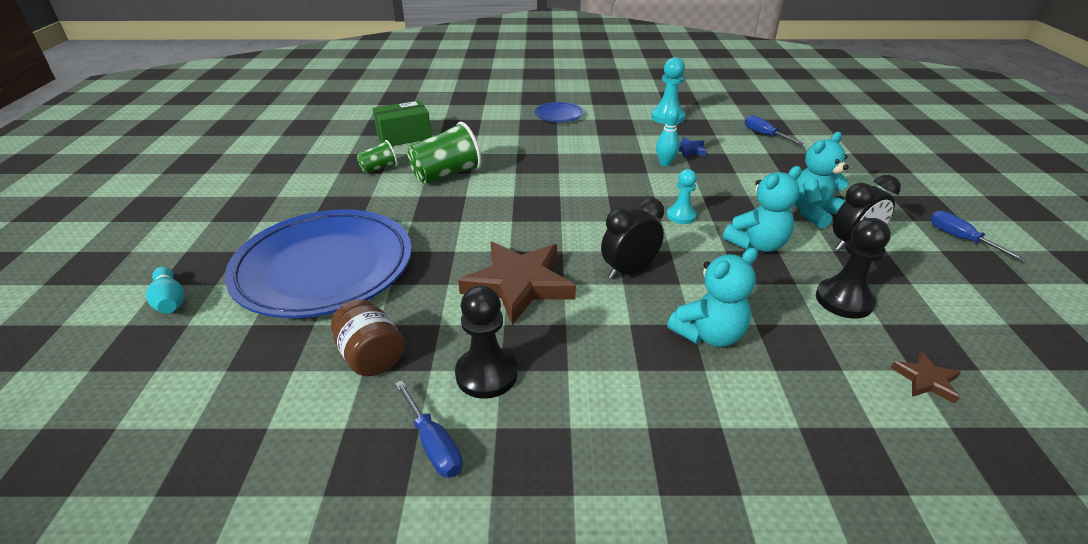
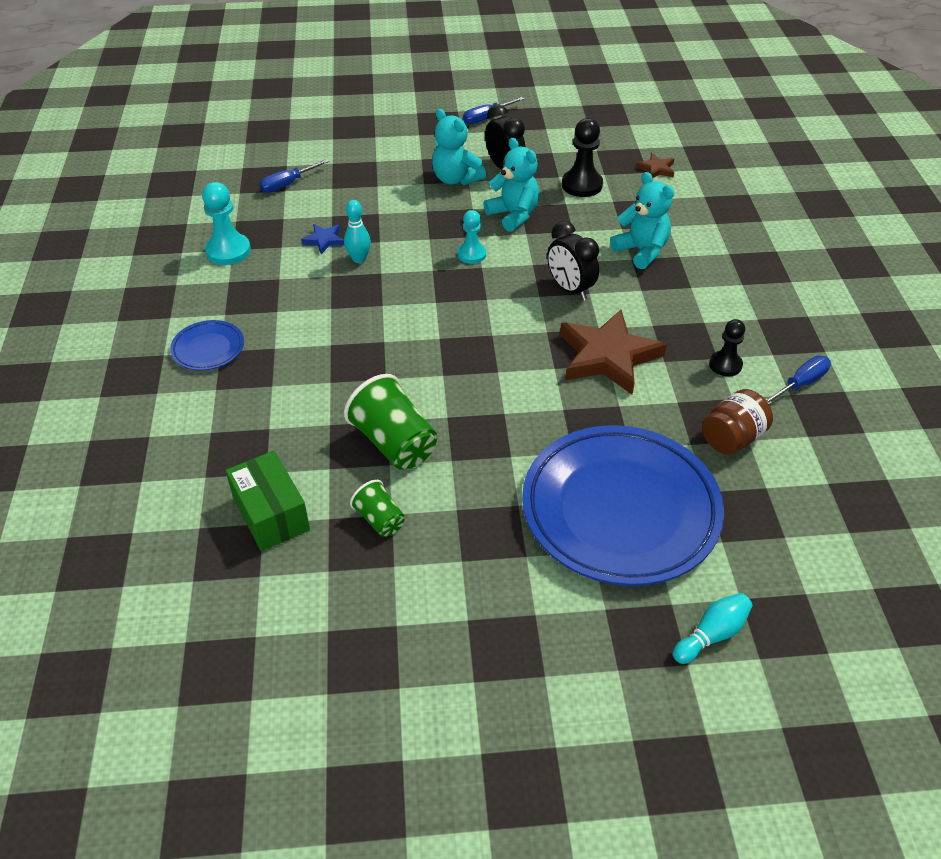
camera: 95 degrees left, 10 degrees up
(486, 374) = (725, 365): black pawn -> black pawn, size x0.65

